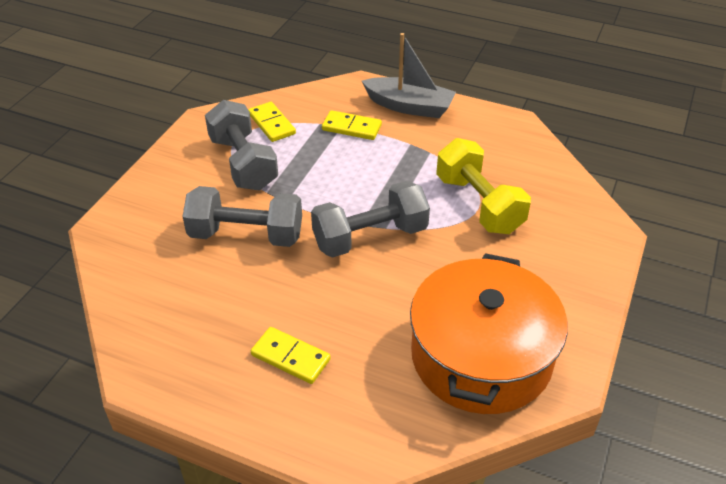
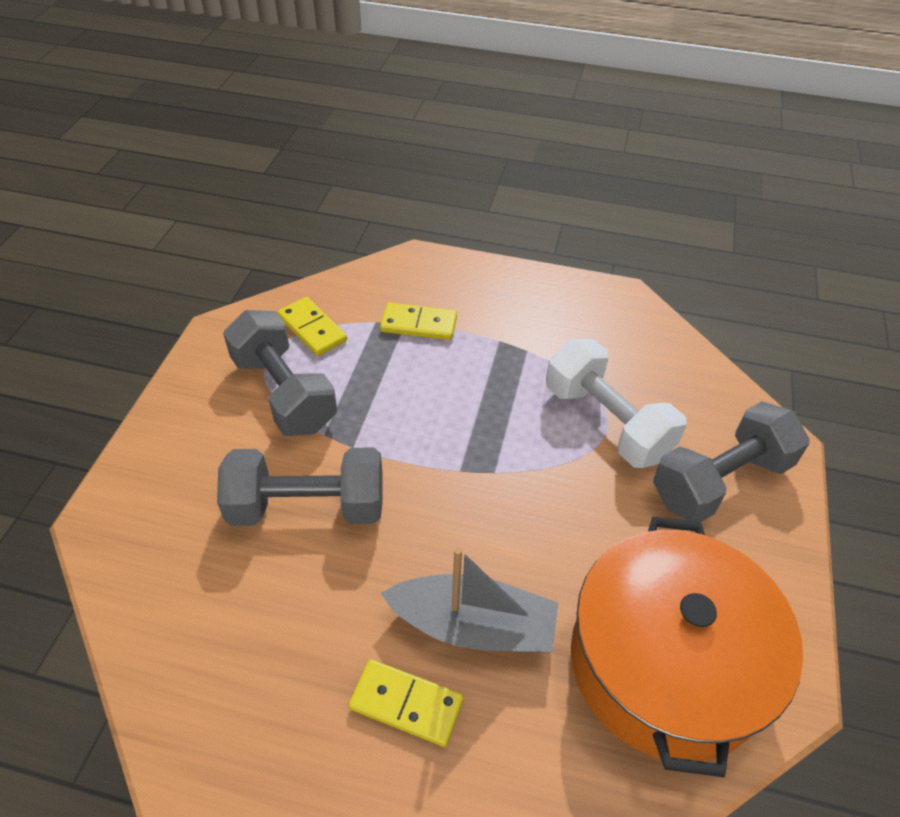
camera: 10 degrees left, 5 degrees up
(370, 237) = (477, 490): grey dumbbell -> grey dumbbell (720, 481)
(409, 106) = (486, 286): grey boat -> grey boat (473, 626)
(479, 204) = (607, 422): yellow dumbbell -> white dumbbell

